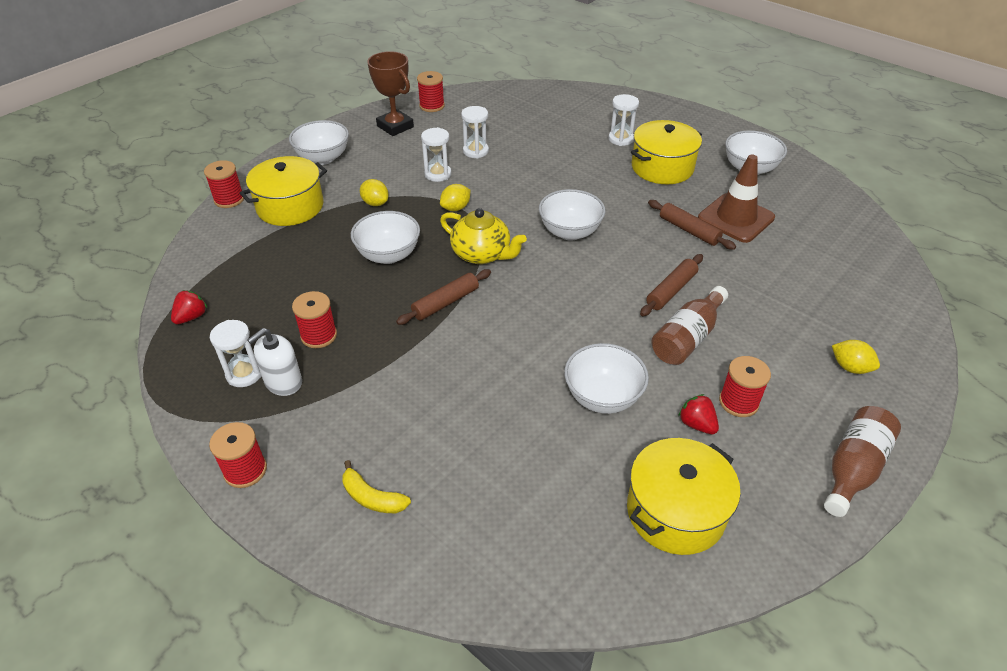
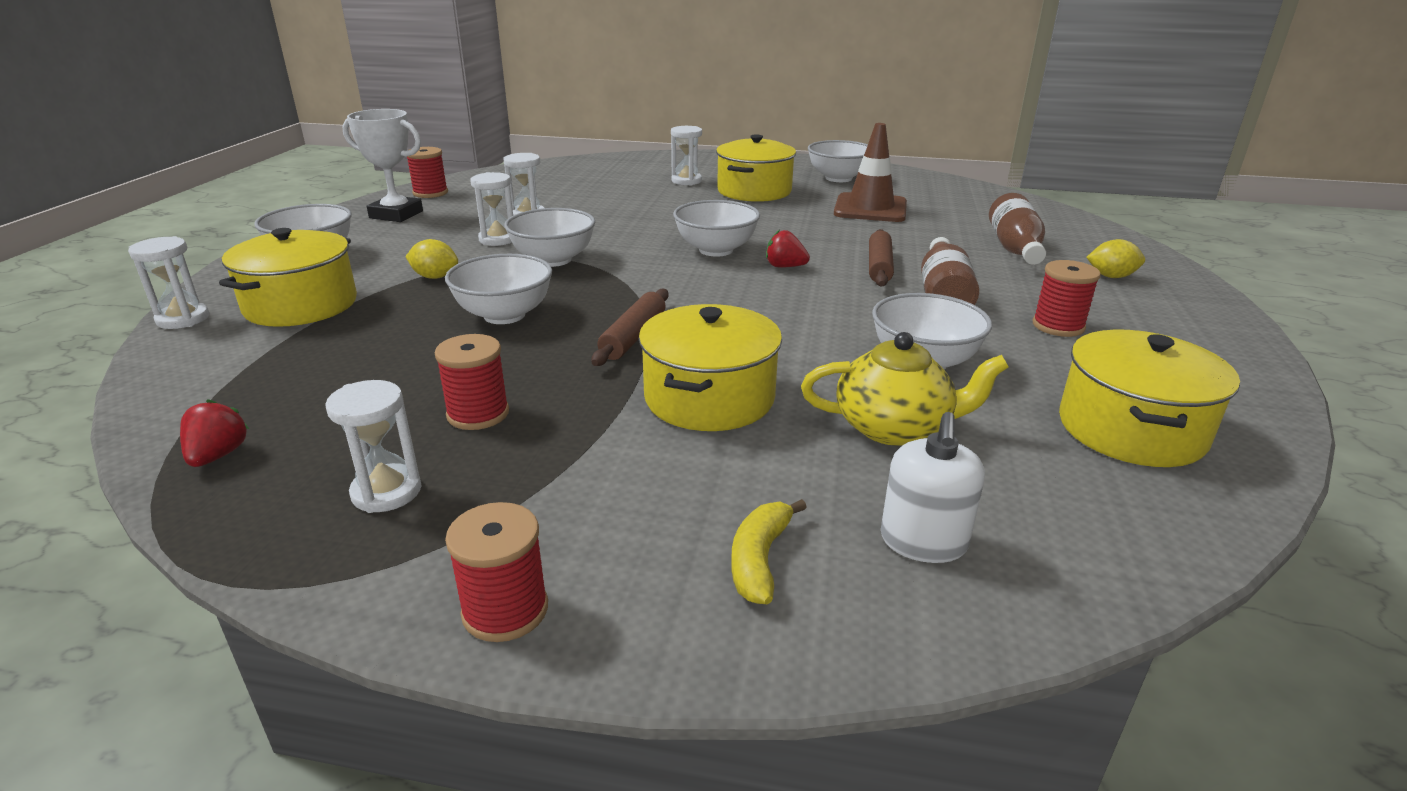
camera: 30 degrees left, 15 degrees down
(229, 199) = (183, 319): red spool -> white hourglass
(283, 382) = (468, 480): white soap dispenser -> white soap dispenser (923, 542)
(372, 497) = (759, 560): yellow banana -> yellow banana turned 105 degrees clockwise
(395, 126) = (396, 214): brown trophy -> white trophy
(444, 373) = (709, 398): none -> yellow pot
(455, 208) = (553, 260): yellow lemon -> white bowl
(482, 254) = (632, 287): yellow teapot -> yellow teapot (894, 427)
(689, 230) = (838, 224): brown rolling pin -> none
(696, 424) = (1046, 354): red strawberry -> red strawberry (785, 267)
(853, 468) = (1222, 341): brown bottle -> brown bottle (1014, 248)

